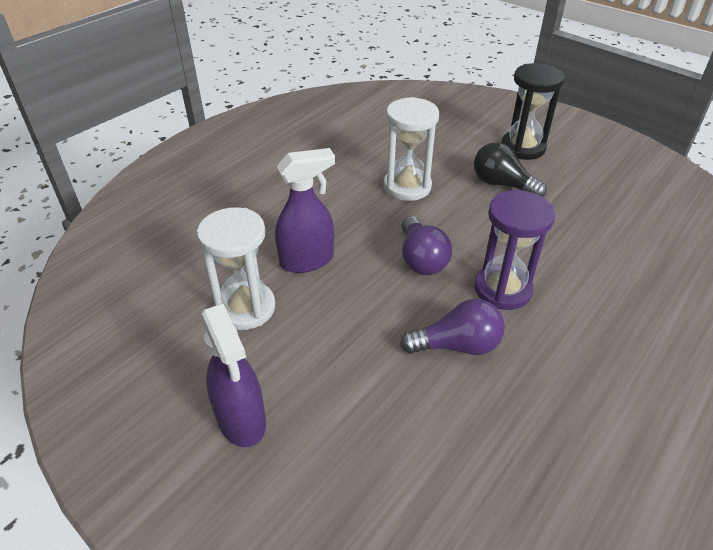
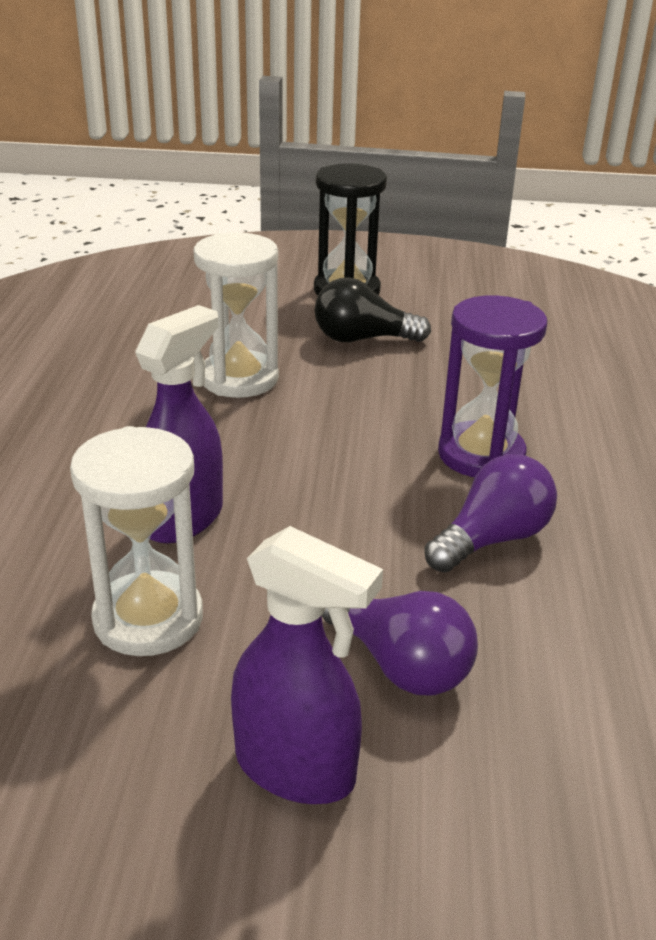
camera: 35 degrees left, 10 degrees down
(421, 259) = (346, 458): purple light bulb -> purple light bulb (400, 665)

